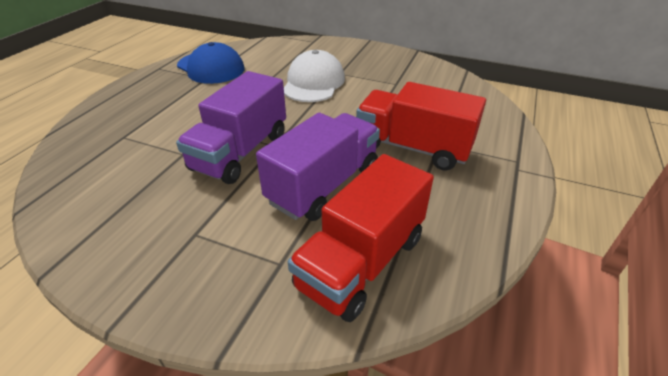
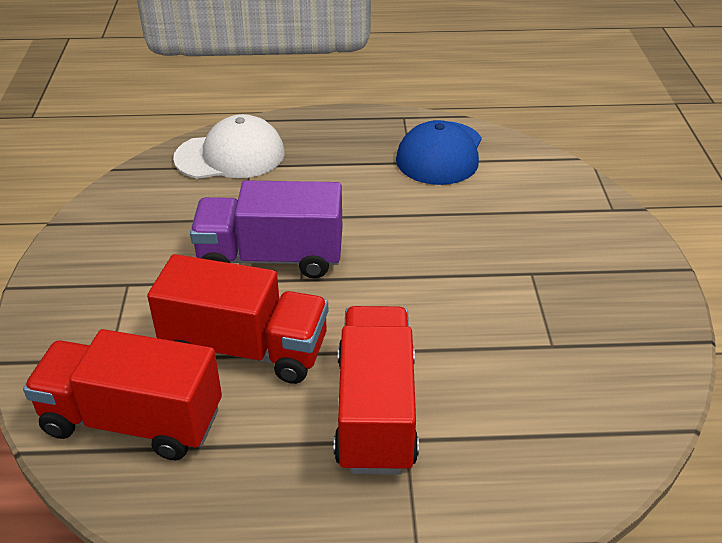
camera: 65 degrees right, 0 degrees up
(313, 83) = (478, 257): white cap -> white cap (230, 156)
(324, 185) = (245, 348): purple truck -> red truck

